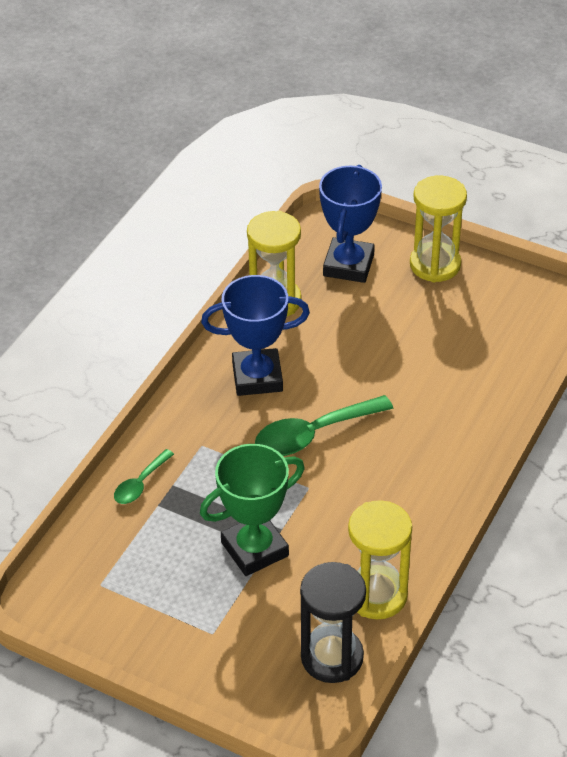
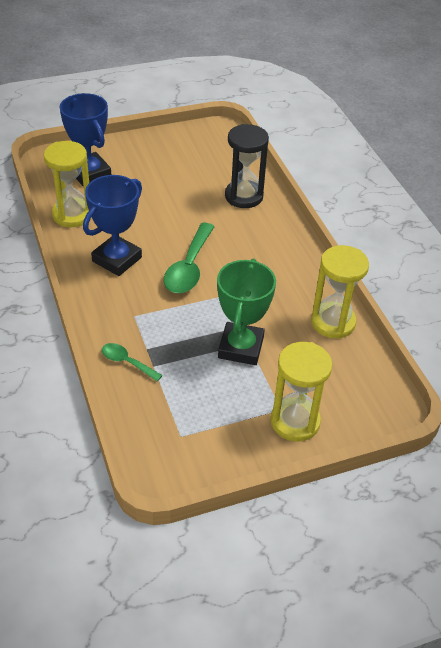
camera: 50 degrees left, 0 degrees up
(140, 484) = (127, 362): green spoon -> green spoon turned 135 degrees clockwise
(332, 657) = (356, 370): black hourglass -> black hourglass (244, 196)
(435, 265) = (137, 147): yellow hourglass -> yellow hourglass (295, 421)

